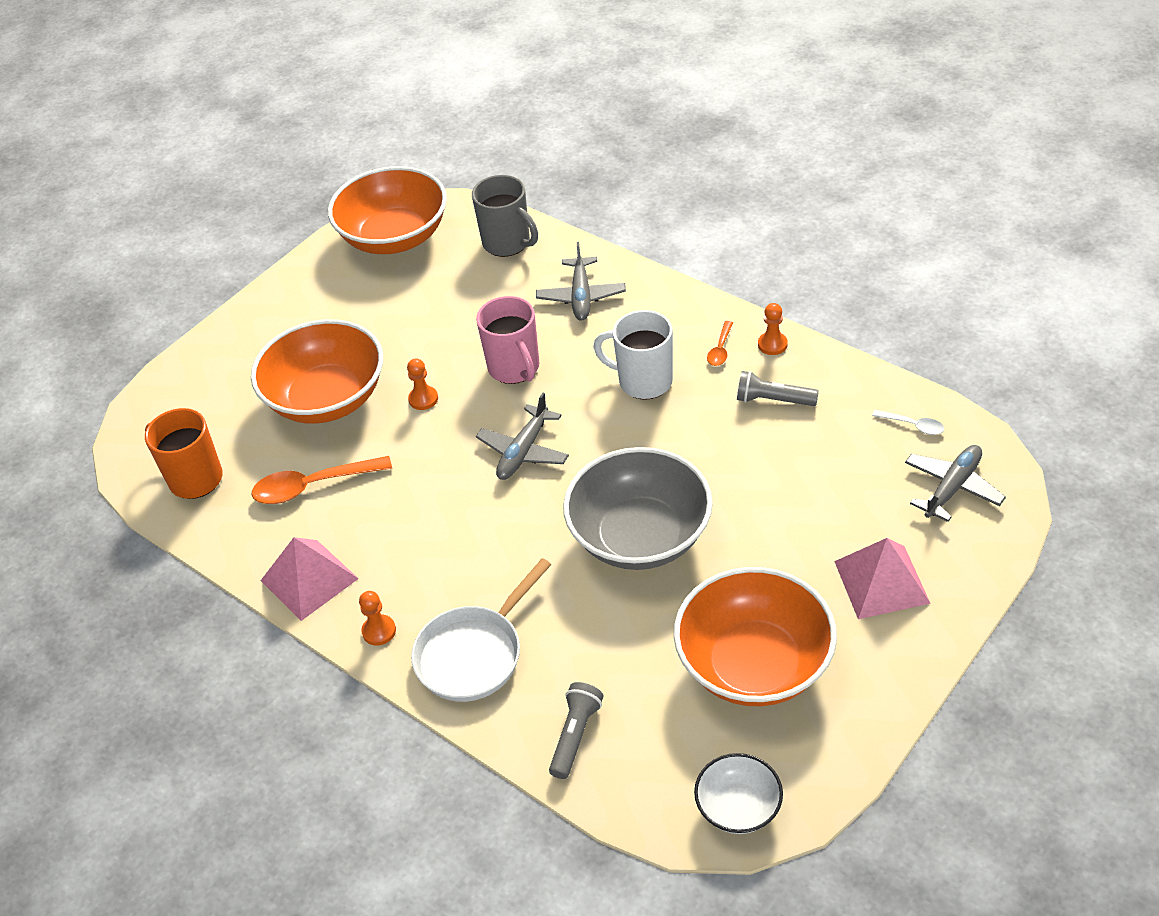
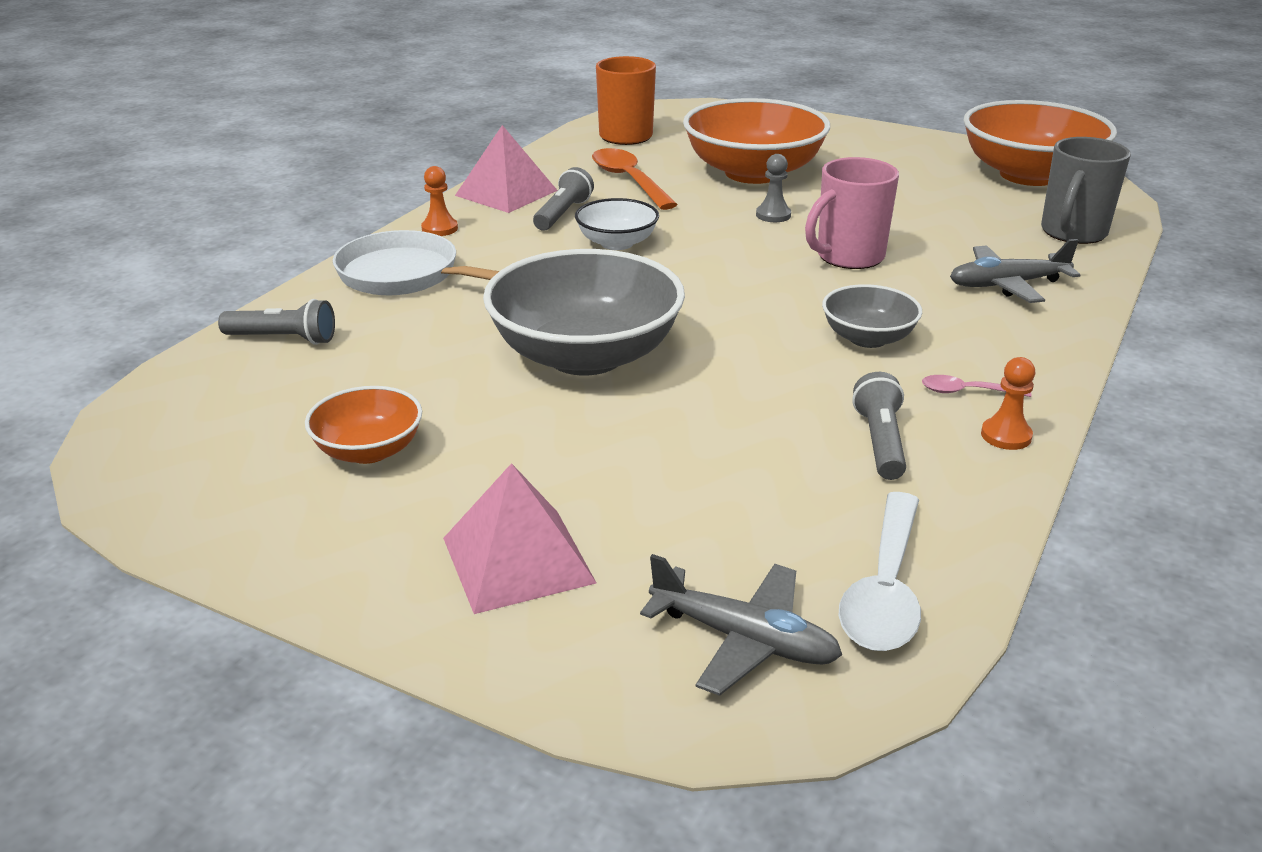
camera: 75 degrees right, 15 degrees down
(375, 538) = (563, 214): none -> grey flashlight
(423, 399) = (773, 215): orange pawn -> grey pawn
(523, 451) = (710, 274): grey plane -> none
(643, 381) = (868, 338): white mug -> grey bowl
(720, 349) = (967, 392): orange spoon -> pink spoon
(738, 807) = (146, 450): white bowl -> white bowl (617, 243)
(754, 664) = (369, 450): orange bowl -> orange bowl, size x0.51
(913, 425) = (885, 589): white spoon -> white spoon, size x1.96

